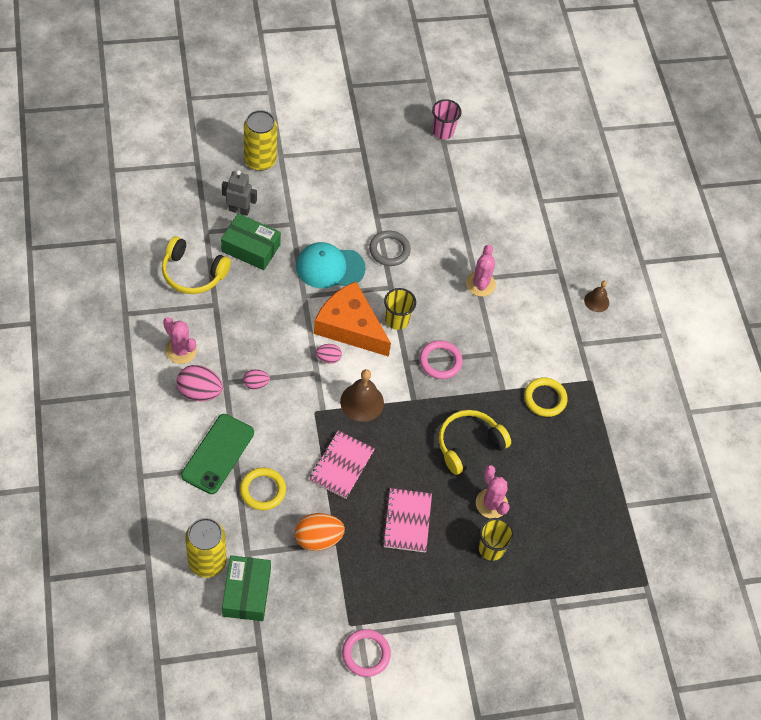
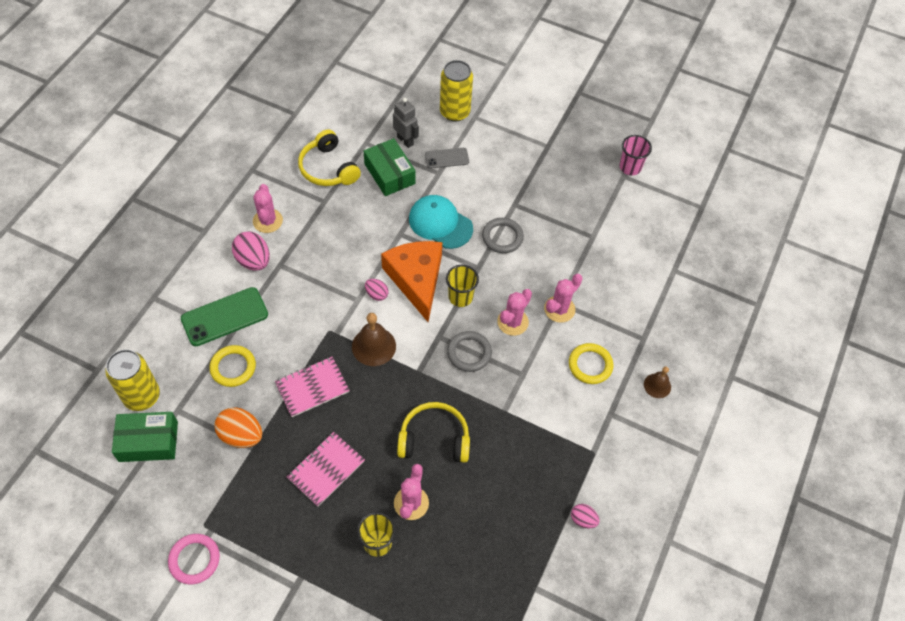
camera: 40 degrees right, 0 degrees up
(246, 592) = (148, 441): green box -> green box turned 45 degrees clockwise
(256, 384) = (302, 280): pink egg -> pink egg (583, 520)
(288, 207) = (447, 158): none -> grey phone
(440, 361) = (469, 353): pink ring -> grey ring
(453, 316) = (512, 322): none -> pink cactus
(545, 399) = (537, 442): yellow ring -> yellow ring (590, 365)

